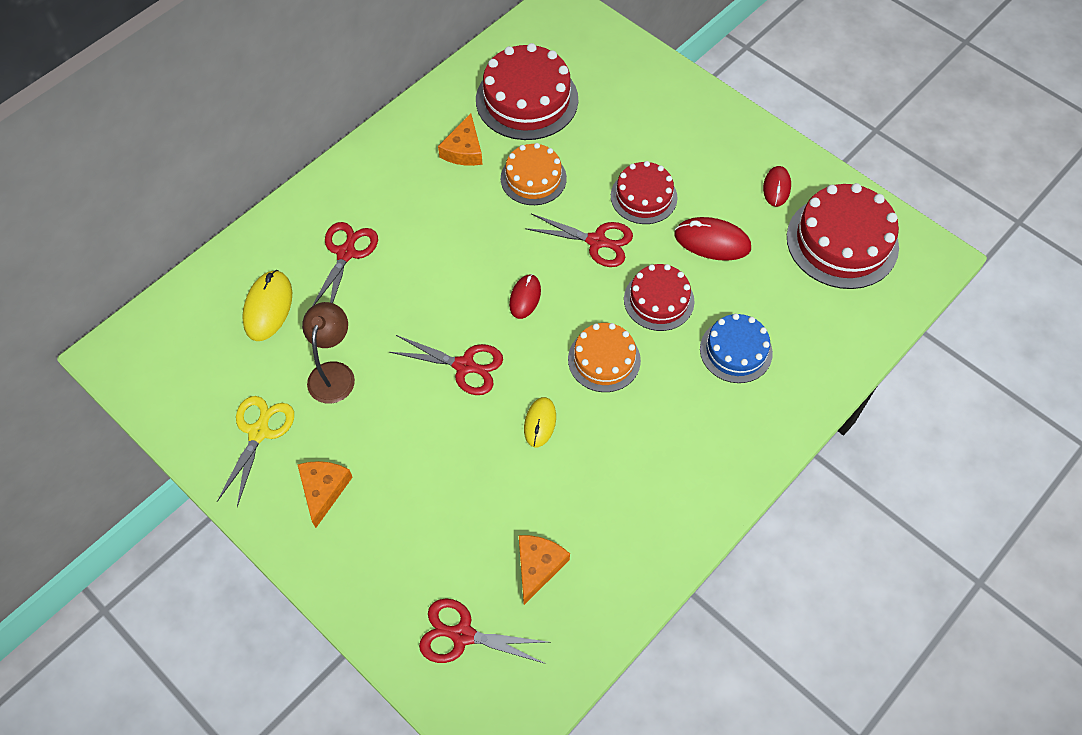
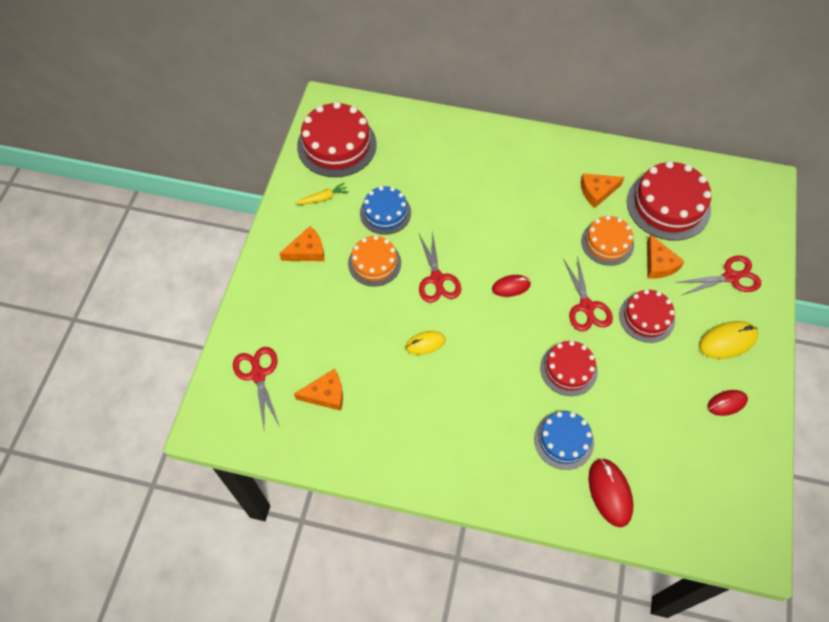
camera: 60 degrees right, 0 degrees up
(259, 432) = (323, 198): yellow scissors -> yellow carrot
(268, 307) = (406, 155): yellow mouse -> yellow mouse (727, 341)
(334, 373) = (385, 213): brown lamp -> blue cake
(346, 253) = (471, 172): red scissors -> red scissors (731, 277)
(589, 149) = (659, 264): none -> orange cheese
(604, 359) = (497, 358): orange cake -> orange cake (374, 263)
(712, 241) = (643, 381): red mouse -> red mouse (609, 492)
(842, 241) = (715, 474): red cake -> red cake (337, 145)

